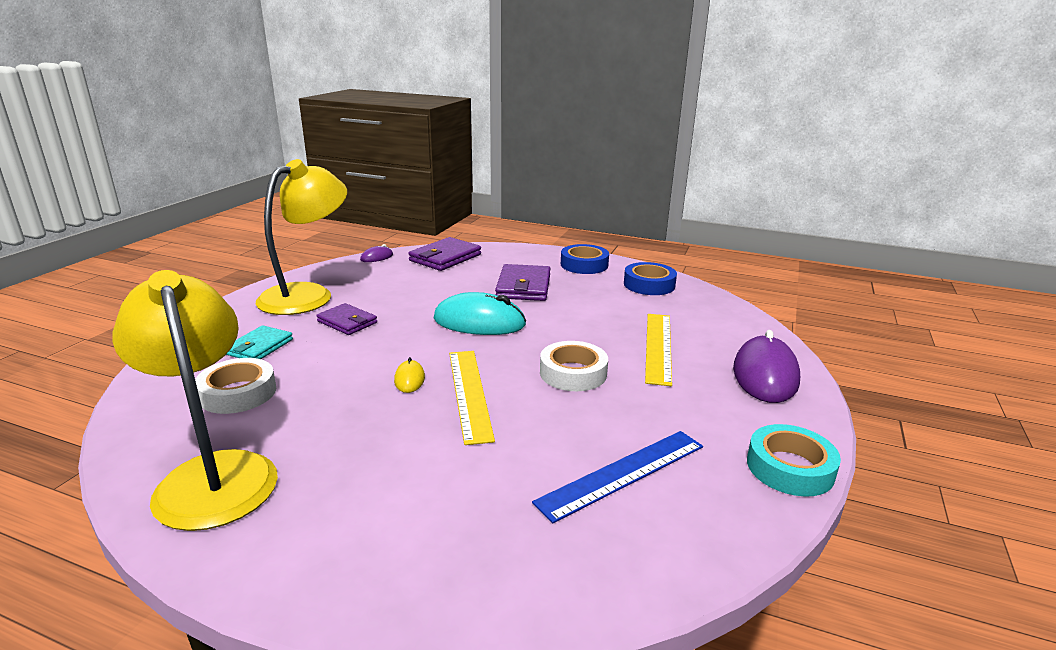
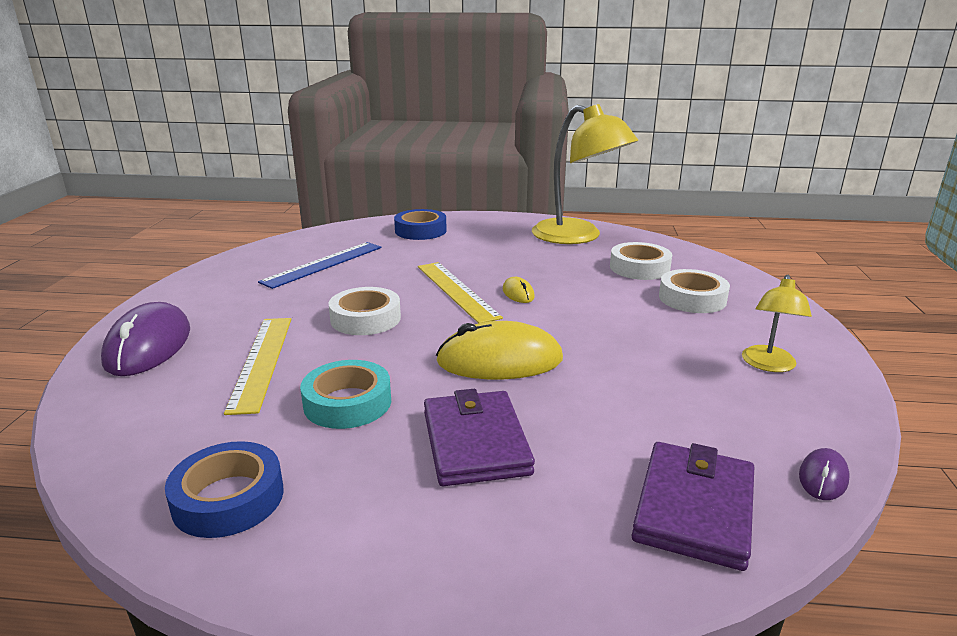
camera: 165 degrees right, 0 degrees up
(259, 347) = (692, 298): turquoise wallet -> white tape
(308, 295) = (768, 365): yellow lamp -> yellow lamp, size x0.50
(347, 322) = (654, 335): purple wallet -> none
(479, 322) = (499, 360): turquoise mouse -> yellow mouse
(584, 265) = (370, 551): blue tape -> blue tape (420, 231)
(790, 468) = (196, 280): turquoise tape -> turquoise tape (347, 403)

